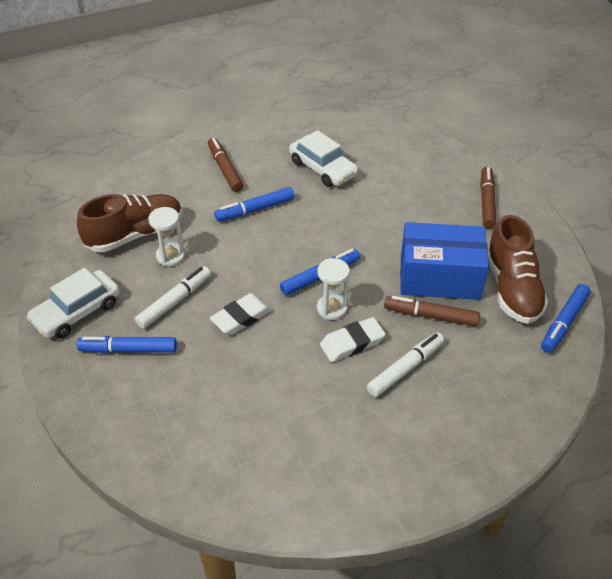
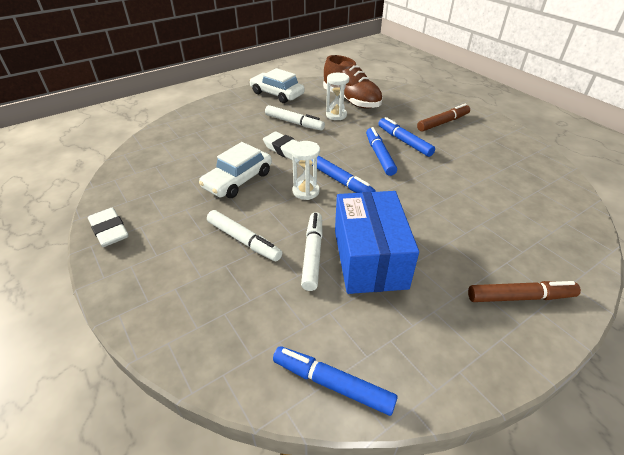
camera: 80 degrees right, 5 degrees down
(128, 350) = (249, 114): blue marker -> blue marker (379, 155)
(323, 168) = (482, 169): white car -> white car (238, 180)
(352, 343) = (269, 206): white eraser -> white eraser (110, 231)
(430, 316) = (312, 254): brown marker -> white marker
(512, 288) = (375, 325): brown shoe -> none

